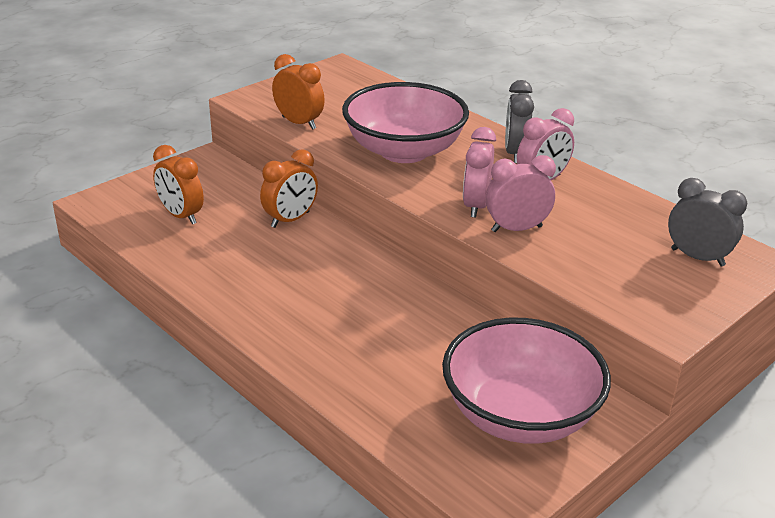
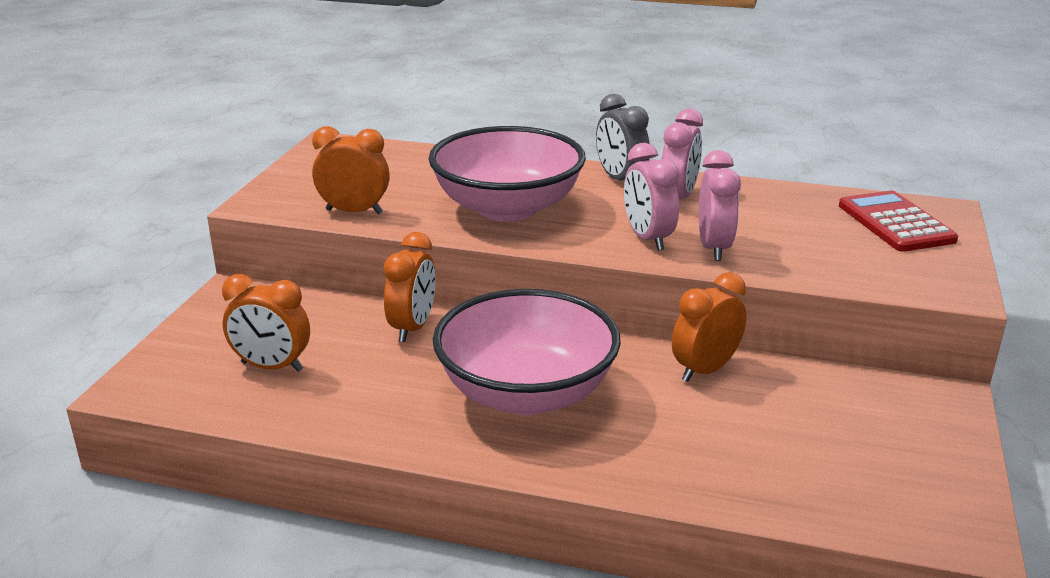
camera: 30 degrees left, 5 degrees down
(453, 320) = (705, 370): none -> orange clock
(516, 229) = (714, 248): pink clock -> pink clock turned 135 degrees clockwise
(520, 415) = (876, 437): pink bowl -> pink bowl (526, 393)
(697, 257) = (895, 223): grey clock -> red calculator

